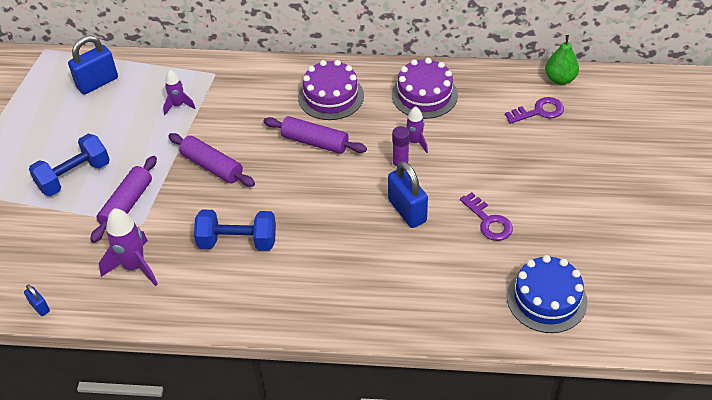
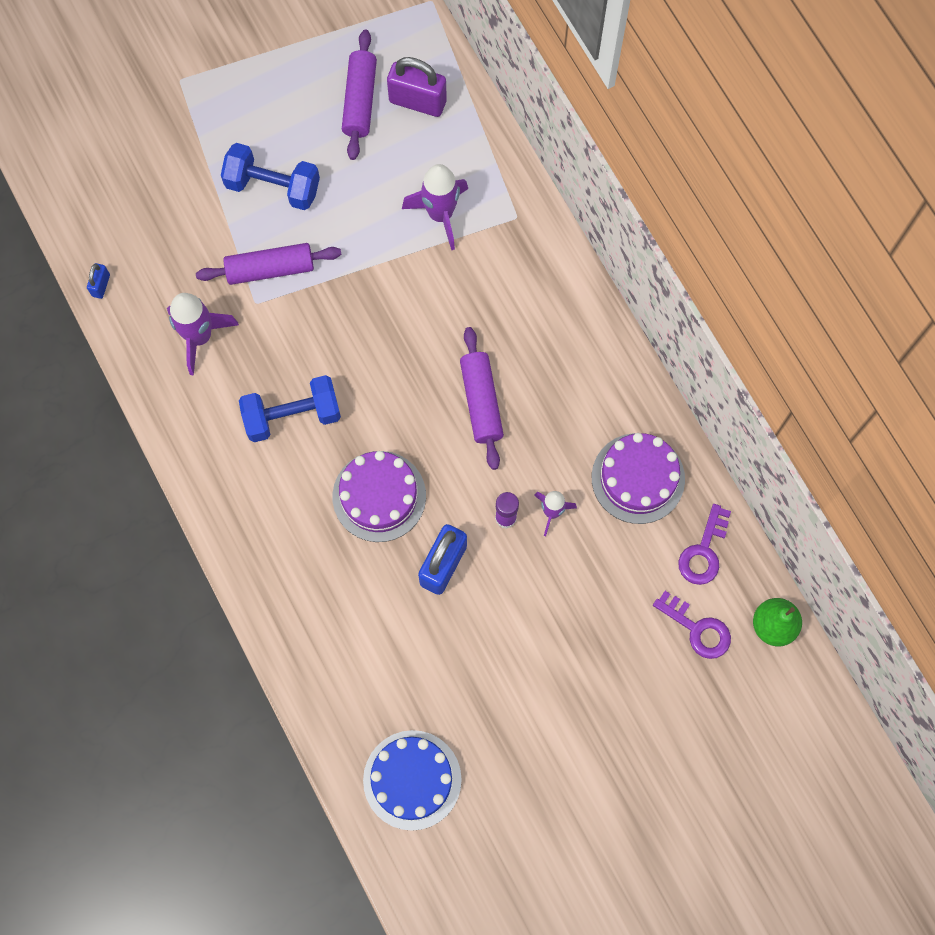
camera: 55 degrees right, 25 degrees up
(97, 83) = (417, 101): blue padlock -> purple padlock
(178, 105) = (440, 214): purple rocket -> purple rocket, size x1.65
(212, 166) = (376, 316): purple rolling pin -> purple rolling pin (360, 100)
(237, 242) = (292, 416): blue dumbbell -> blue dumbbell turned 75 degrees counterclockwise
(331, 96) = (565, 372): purple cake -> purple cake (379, 496)
(489, 221) = (483, 662): purple key -> purple key (703, 552)

